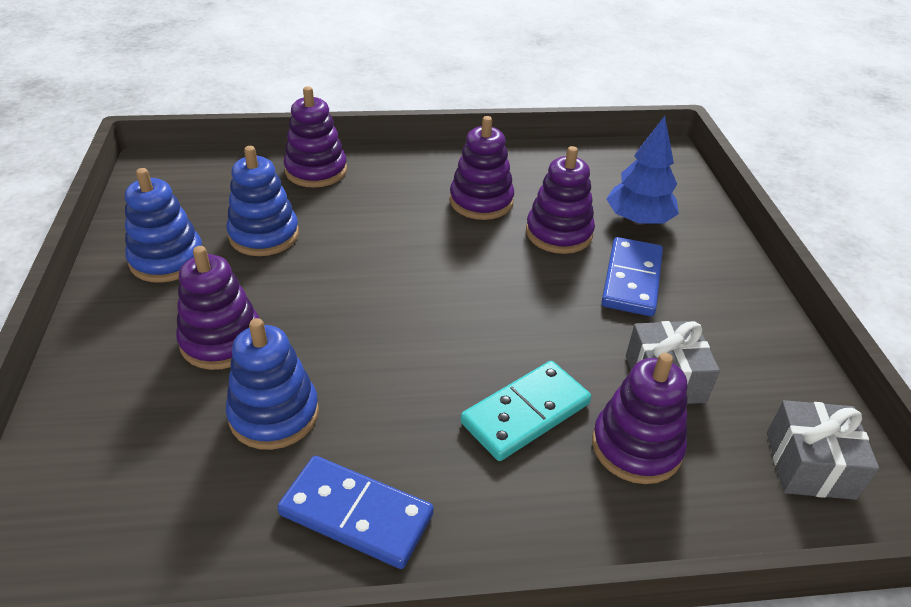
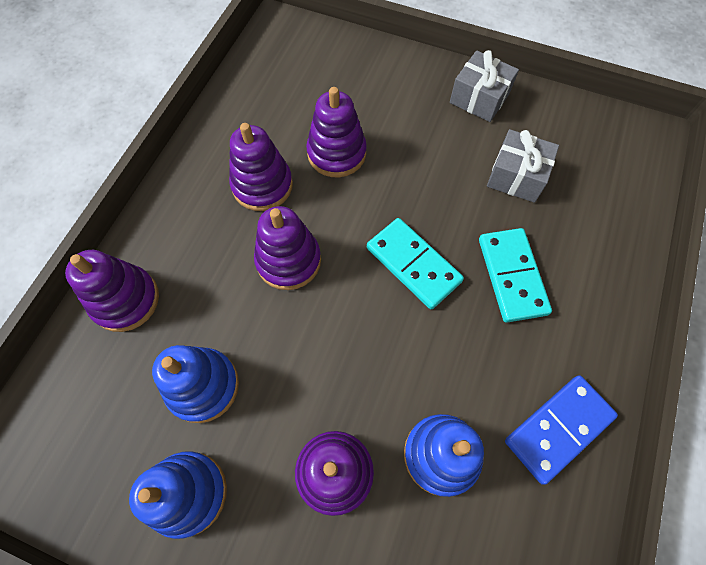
camera: 60 degrees left, 25 degrees up
(477, 326) = (413, 264): none -> turquoise domino
(632, 280) = (414, 137): blue domino -> none
(636, 446) = (565, 226): purple stacking toy -> purple stacking toy (288, 260)
(638, 220) = (351, 93): blue tree -> none
(810, 465) = (611, 146): grey gift -> grey gift (479, 98)

